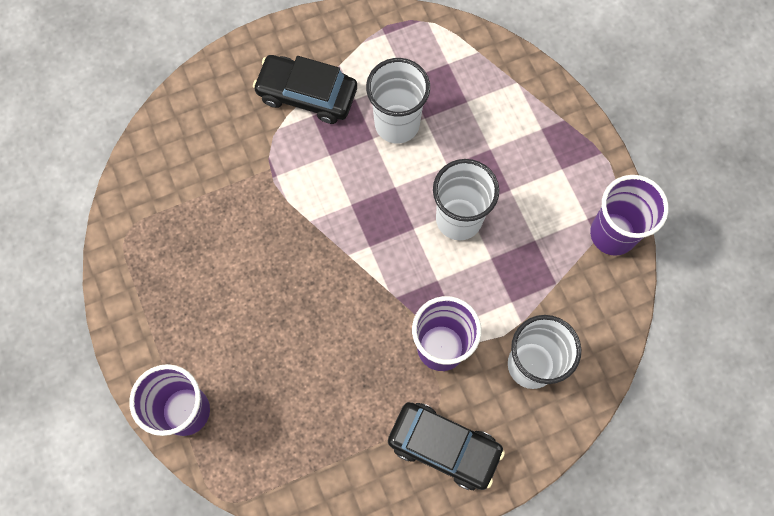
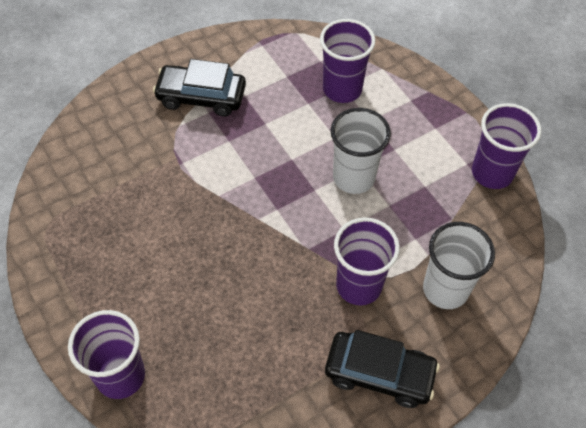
camera: 10 degrees left, 15 degrees down
(397, 124) = (284, 110): white cup -> none
(466, 104) = (342, 89): none -> purple cup

